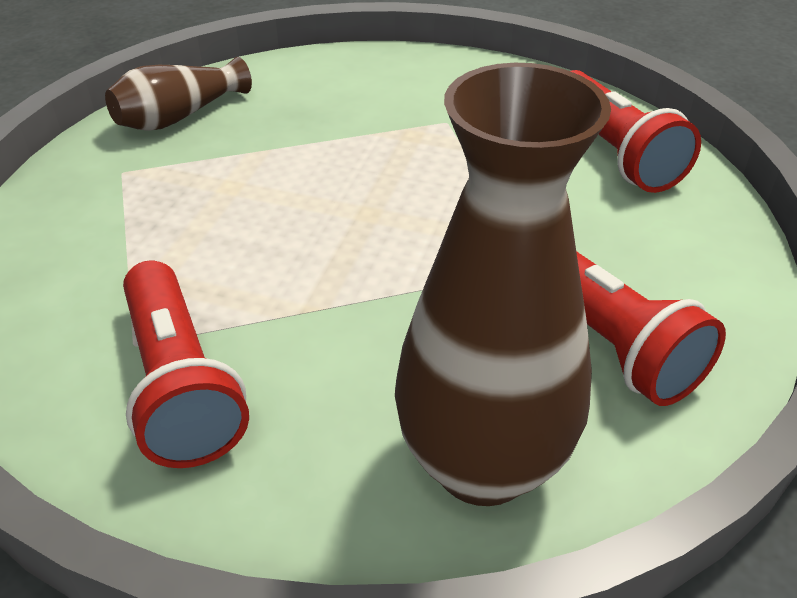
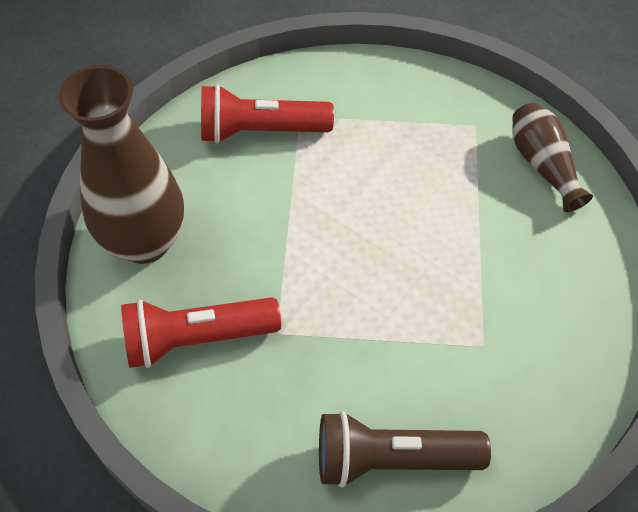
camera: 110 degrees right, 15 degrees up
(614, 152) = (391, 459): red flashlight -> brown flashlight

